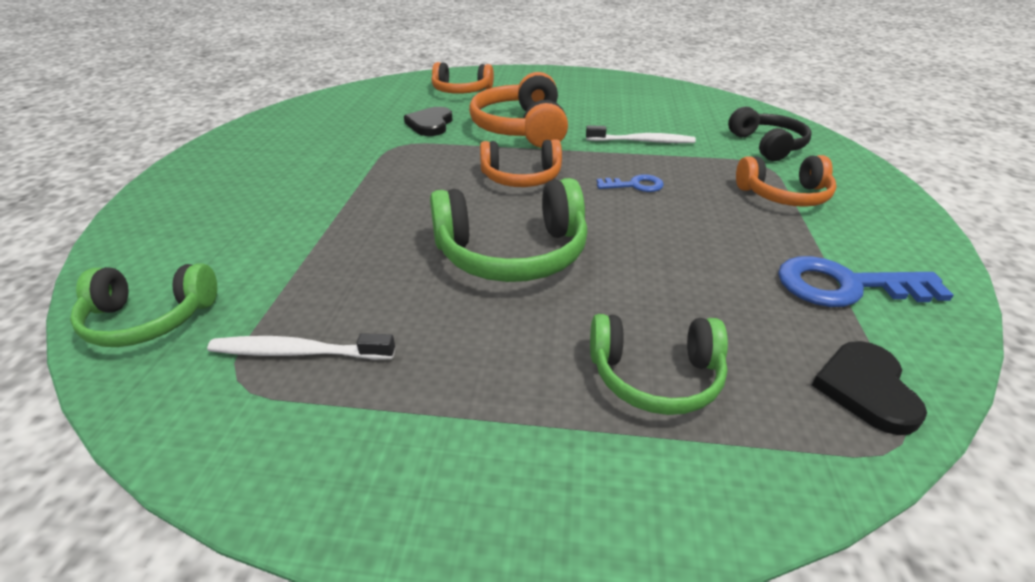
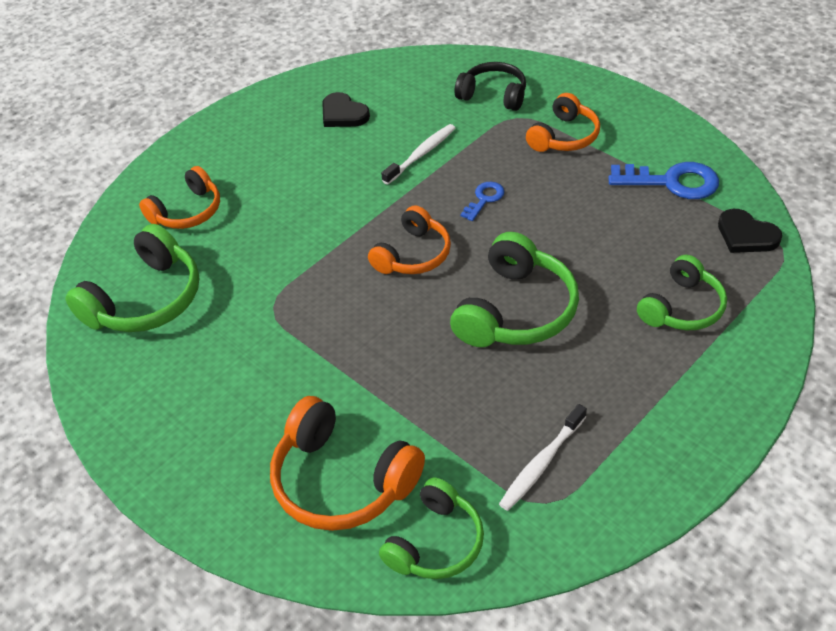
camera: 50 degrees left, 10 degrees up
(364, 106) = (146, 299): none -> green headphones
(430, 124) = (248, 267): black heart -> black heart (343, 114)
(521, 128) = (323, 211): orange headphones -> orange headphones (342, 480)
(845, 286) = (672, 182): blue key -> blue key turned 120 degrees counterclockwise

